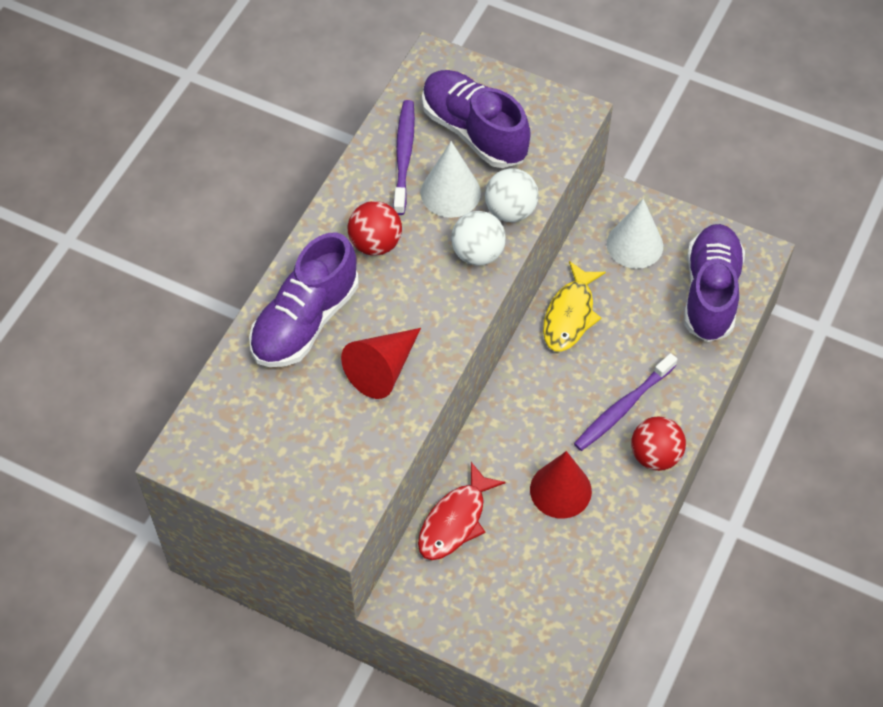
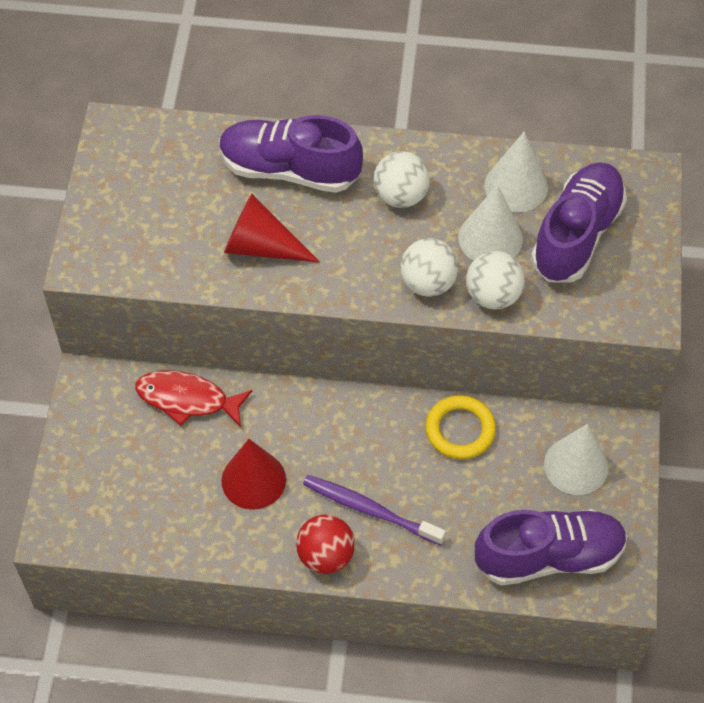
camera: 70 degrees right, 0 degrees up
(375, 243) = (401, 196): red ball -> white ball
(404, 156) = (516, 186): purple toothbrush -> white cone
(570, 315) = (460, 430): yellow fish -> yellow ring

